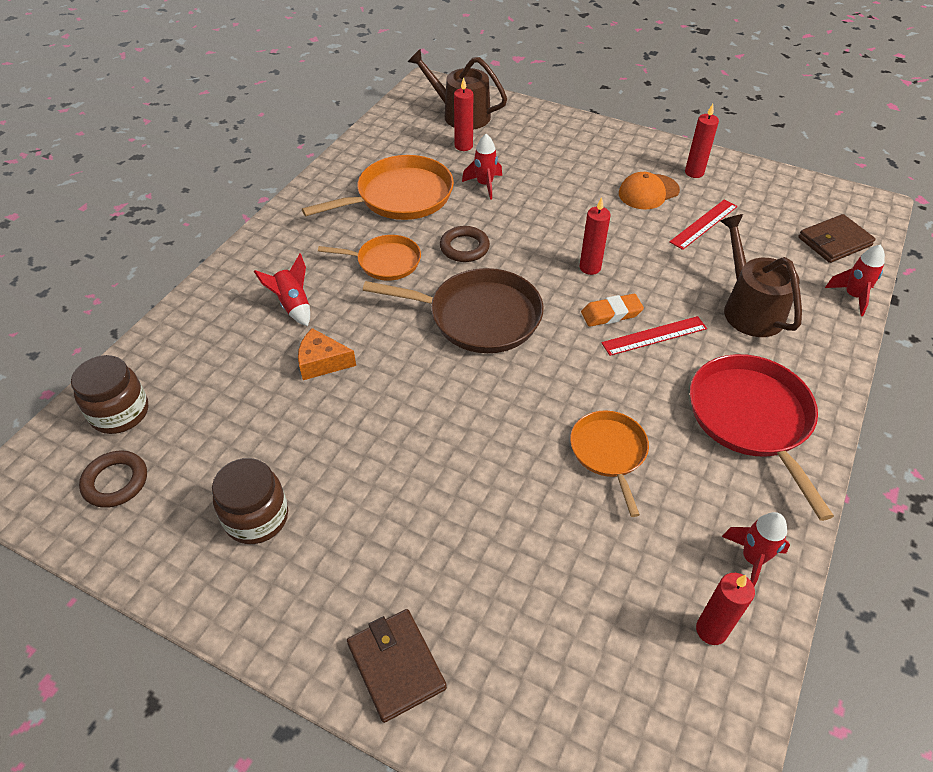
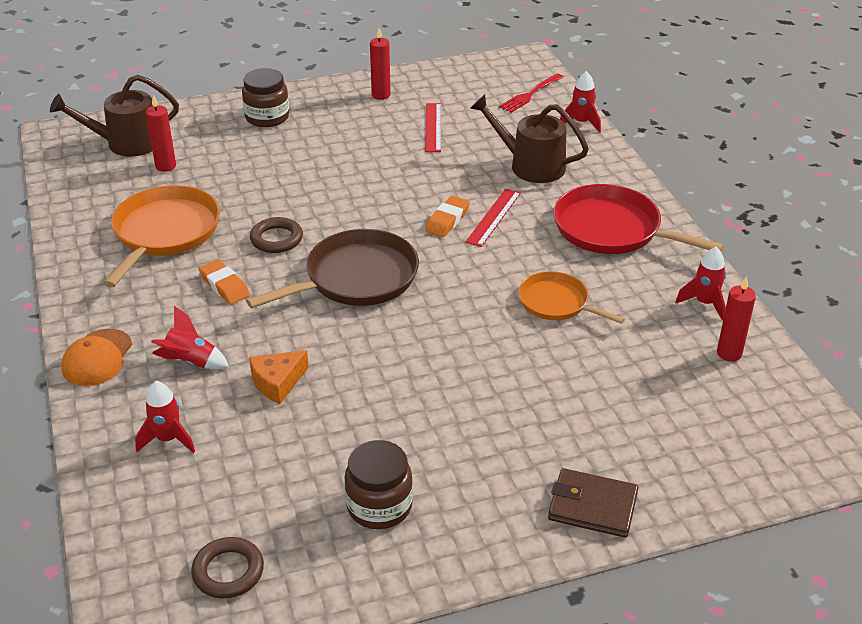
camera: 45 degrees left, 10 degrees down
(120, 413) = (153, 530): brown jar -> brown jar (267, 117)
(385, 262) = (224, 286): orange pan -> orange eraser
(484, 185) = (228, 186): red rocket -> red rocket (168, 439)
(590, 268) = (392, 199): red candle -> none
(648, 192) = (365, 125): orange cap -> orange cap (97, 358)
(834, 241) = (530, 94): brown wallet -> red fork

